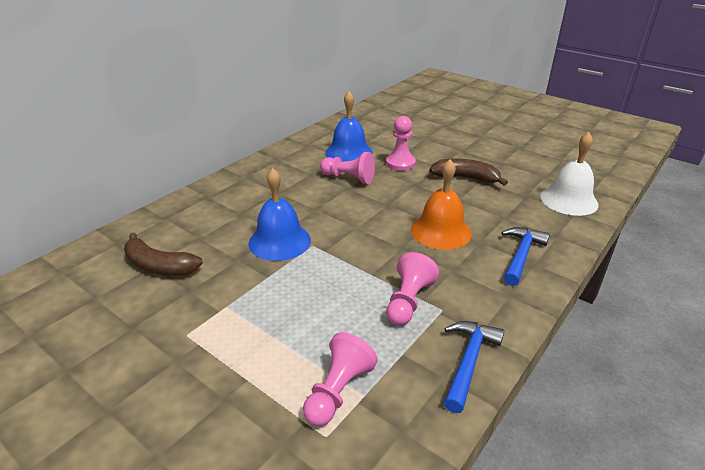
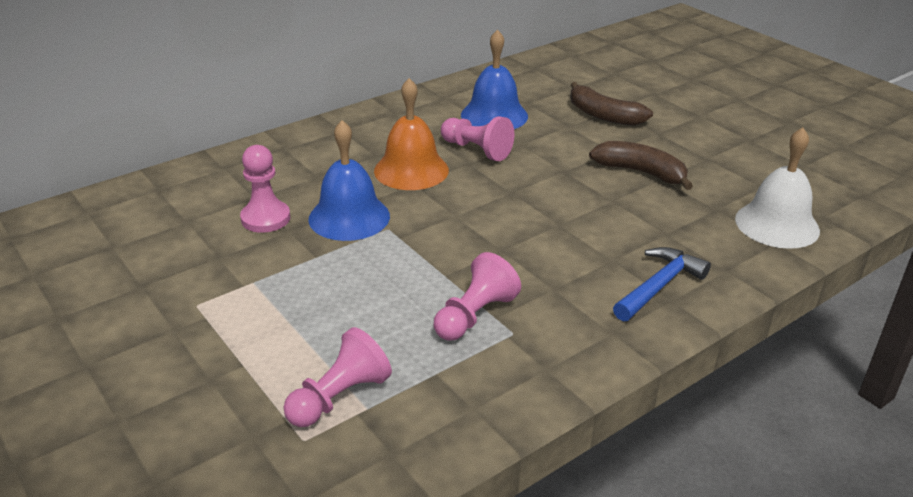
camera: 15 degrees right, 0 degrees up
(159, 266) = (195, 223): brown banana -> brown banana (603, 115)
(400, 163) = (558, 139): pink pawn -> pink pawn (265, 218)
(441, 231) = (565, 237): orange bell -> orange bell (411, 170)
(468, 362) = (512, 398): blue hammer -> none

